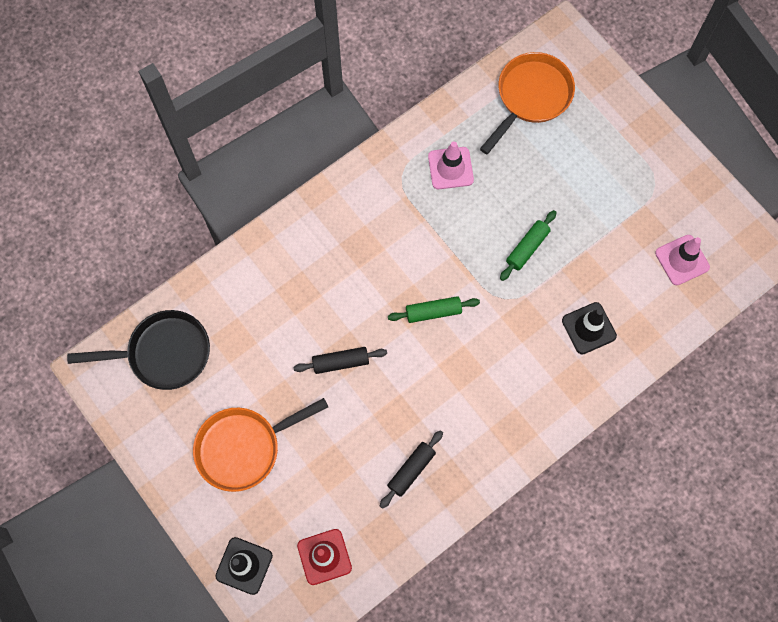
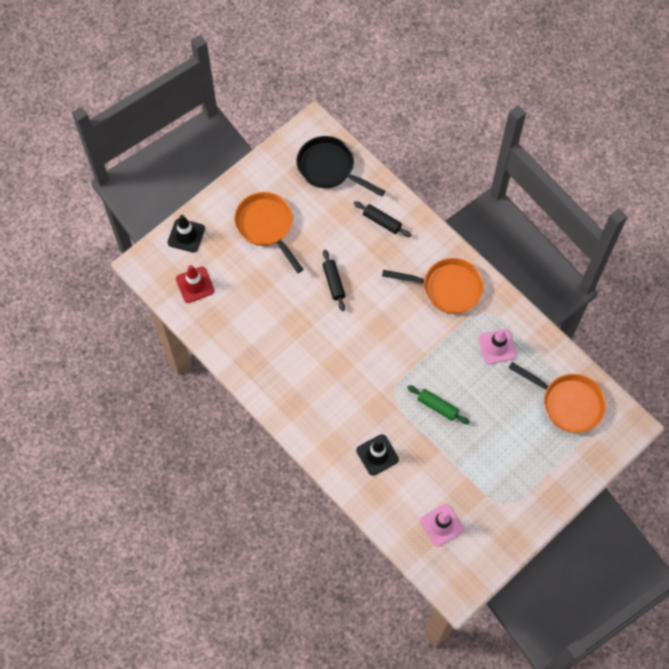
camera: 85 degrees right, 5 degrees down
(164, 353) = (329, 168): black pan -> black pan turned 135 degrees clockwise
(364, 218) = (447, 288): none -> orange pan
(411, 470) = (258, 336): black rolling pin -> black rolling pin (382, 221)
(433, 312) = (378, 342): green rolling pin -> none

